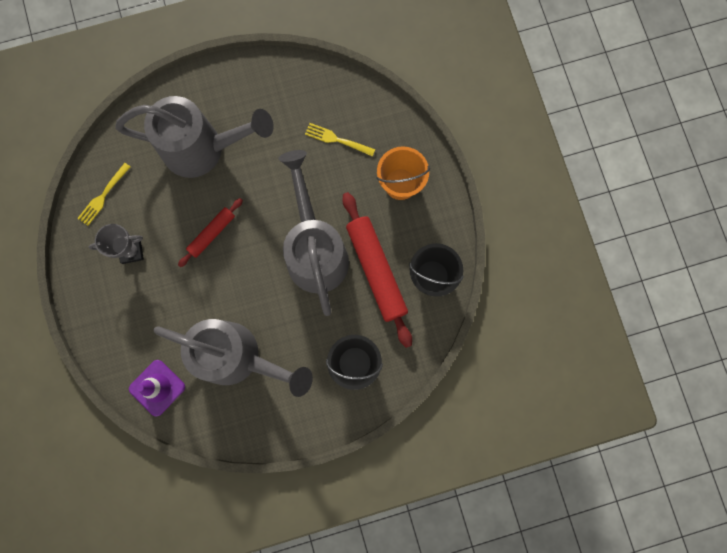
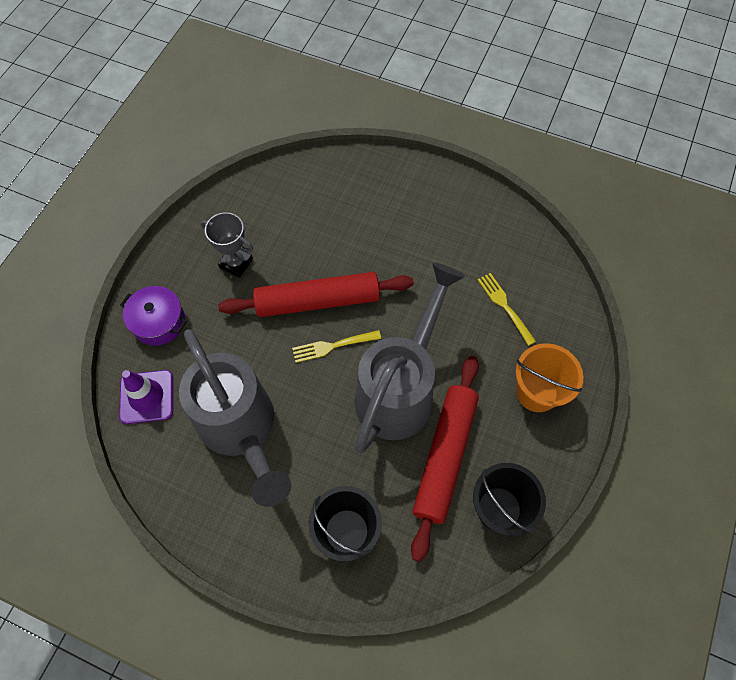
camera: 40 degrees right, 15 degrees down
(103, 195) = (256, 202): yellow fork -> yellow fork (333, 346)
(117, 334) = (159, 322): none -> purple pot
(204, 149) = (374, 227): grey watering can -> none
(212, 234) = (318, 301): red rolling pin -> red rolling pin, size x1.81

